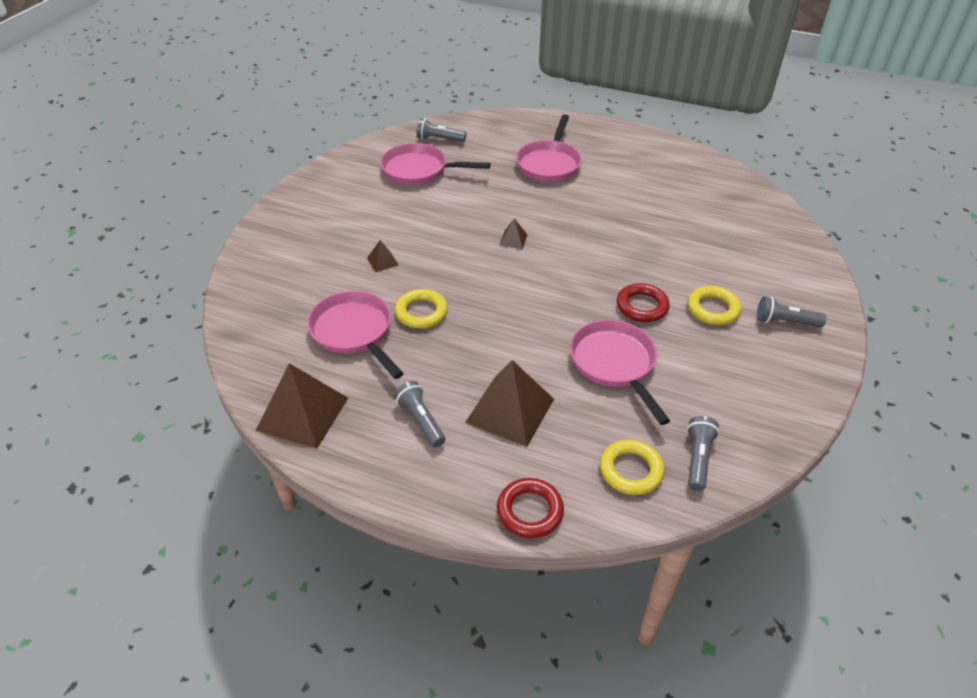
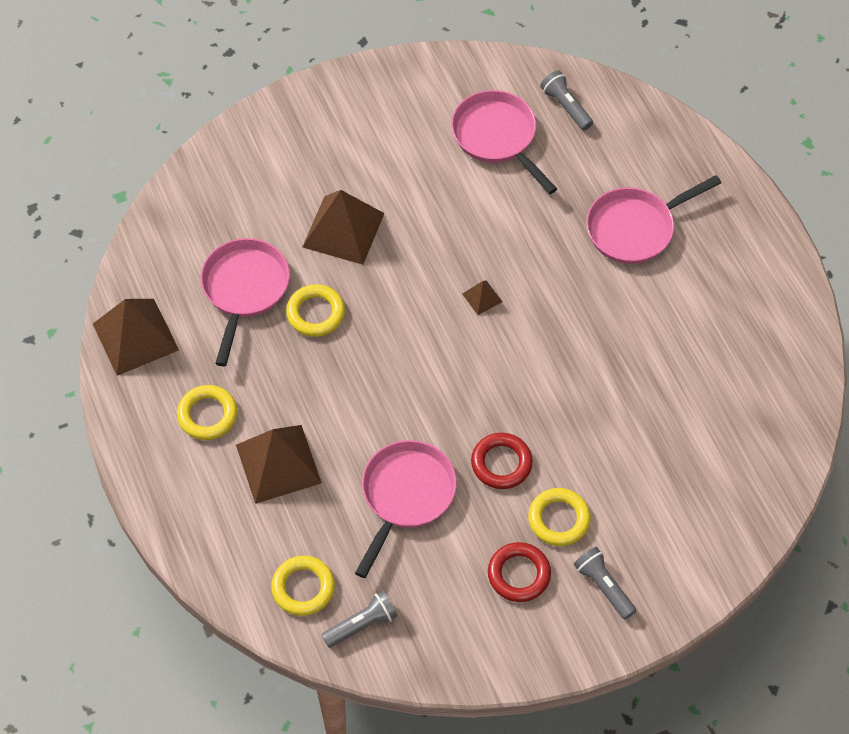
camera: 45 degrees right, 15 degrees up
(382, 261) = (343, 230): brown pyramid -> brown pyramid, size x2.23
(421, 420) = (207, 415): grey flashlight -> yellow ring
(530, 511) = (200, 552): red ring -> red ring (519, 574)

